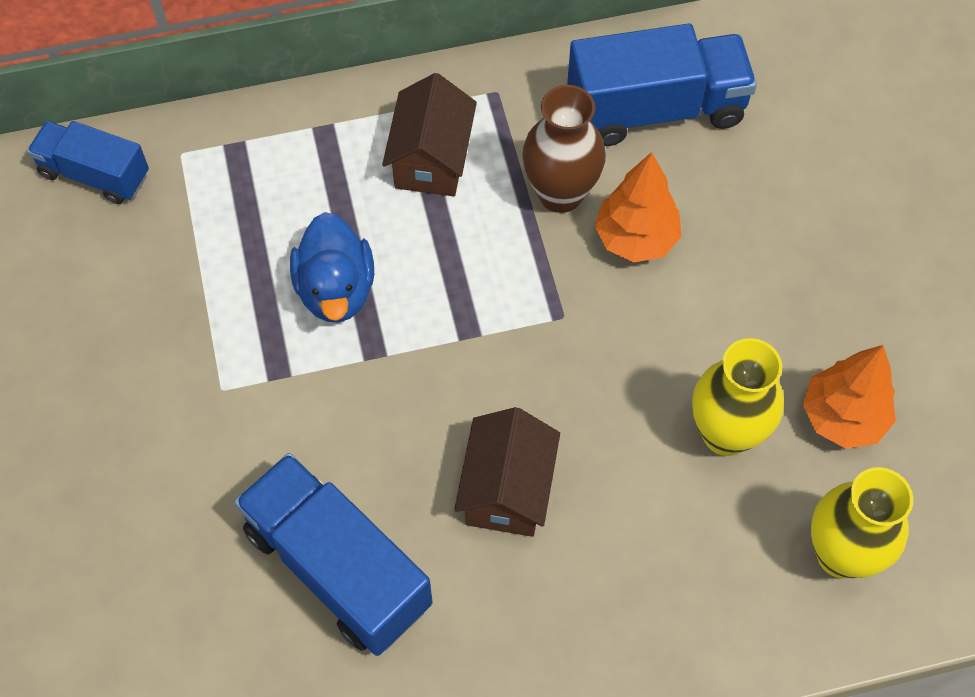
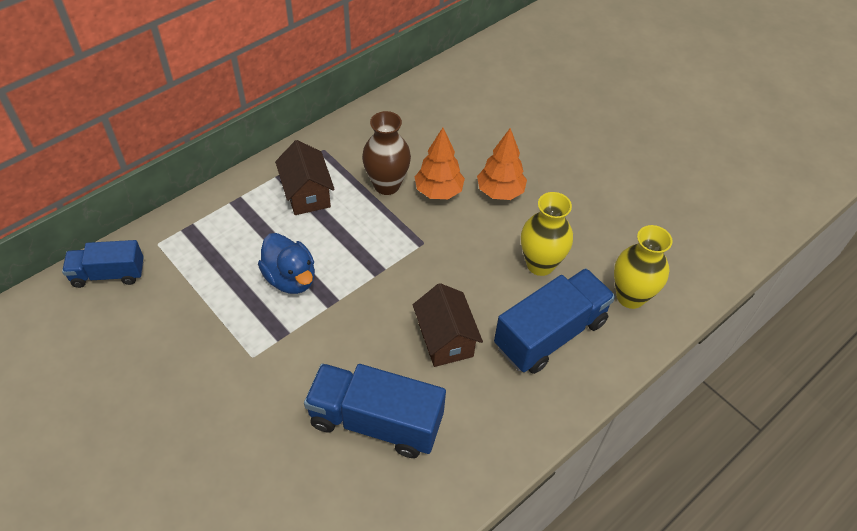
camera: 30 degrees left, 10 degrees down
(655, 109) = (412, 128): blue truck -> blue truck (550, 334)
(842, 417) = (591, 233): orange tree -> orange tree (500, 192)

